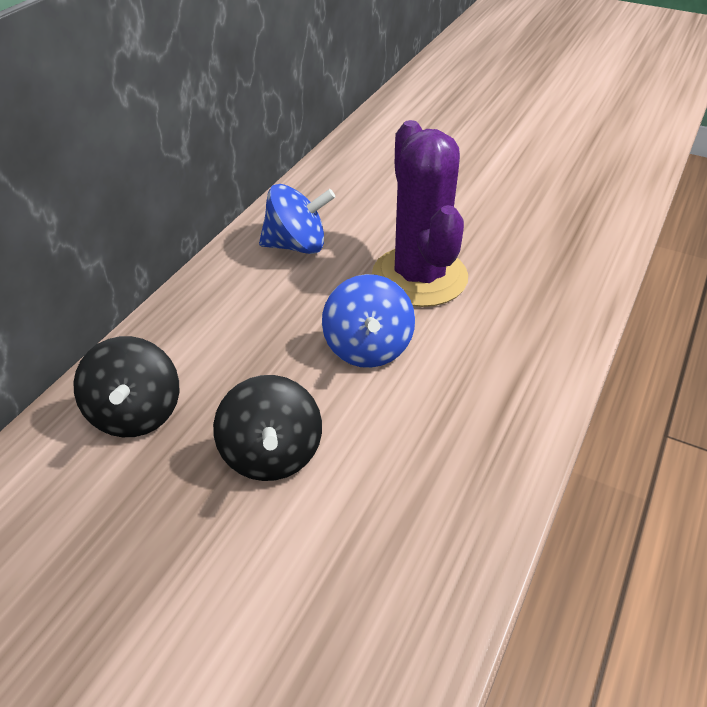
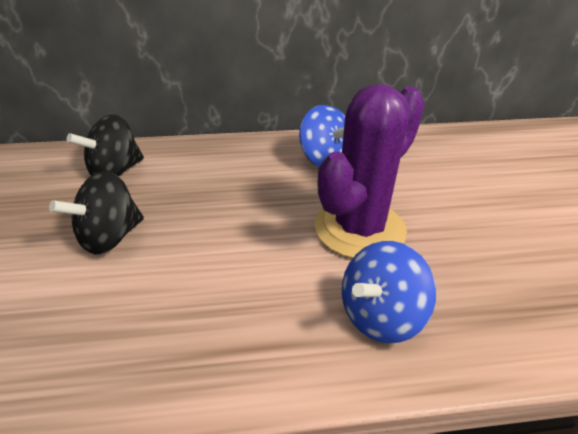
camera: 55 degrees right, 5 degrees down
(367, 348) = (250, 236): blue spinning top -> blue spinning top (380, 316)

